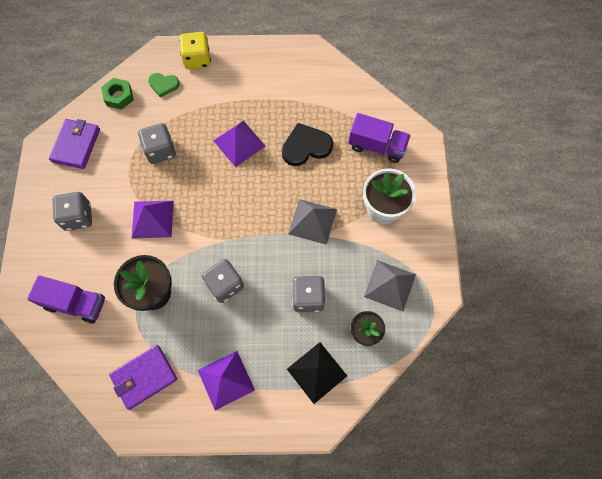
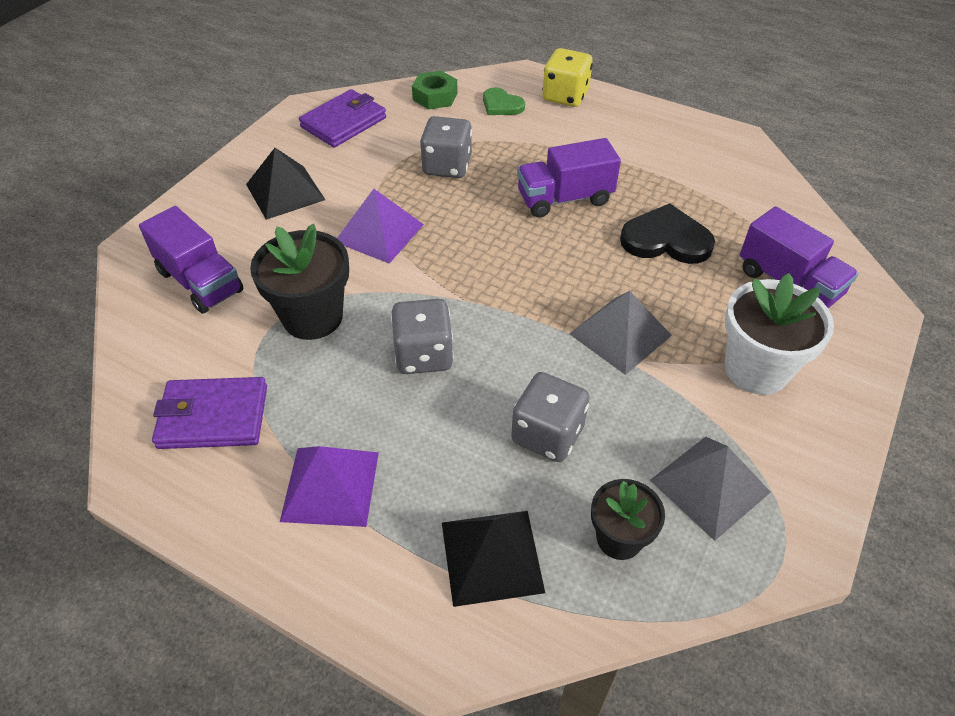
camera: 30 degrees right, 20 degrees down
(78, 217) = (285, 192): grey dice -> black pyramid
(239, 143) = (564, 199): purple pyramid -> purple truck

